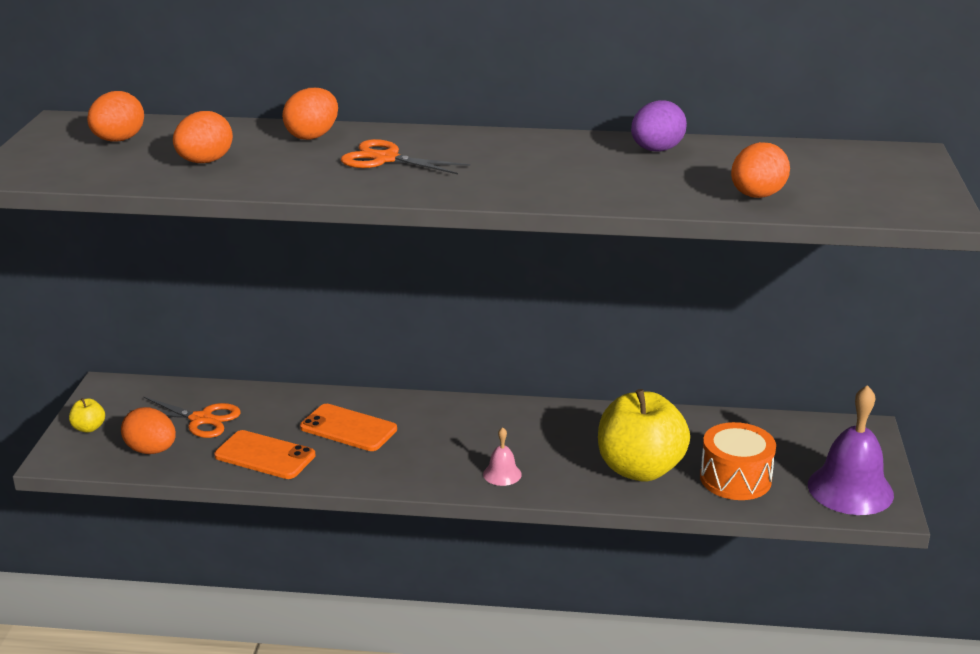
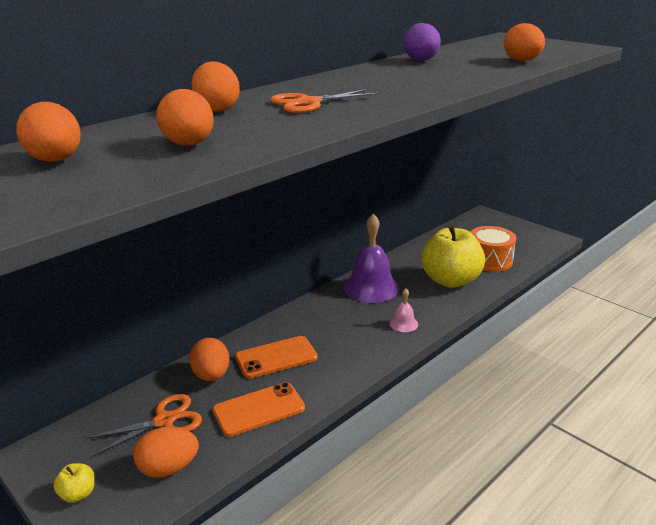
camera: 50 degrees left, 0 degrees up
(282, 410) = (211, 375): none -> orange egg
(850, 489) = (529, 239): purple bell -> purple bell (371, 287)

